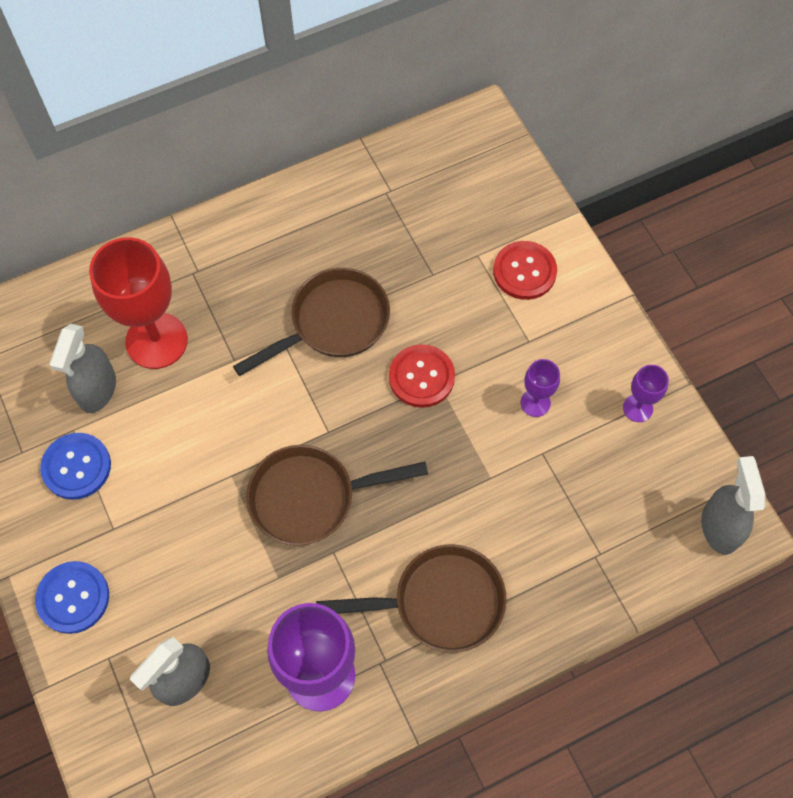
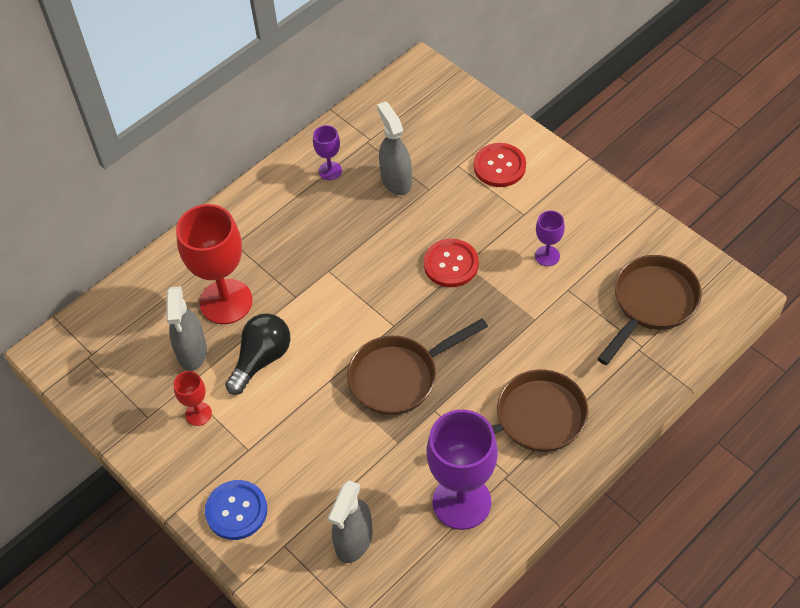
camera: 15 degrees left, 10 degrees down
(76, 467) = (198, 414): blue button -> red goblet
(168, 424) = (261, 359): none -> black light bulb
(333, 323) = (364, 247): brown pan -> brown pan (651, 304)
(637, 408) = (627, 236): purple goblet -> purple goblet (330, 171)
(719, 527) = (723, 300): grey spray bottle -> grey spray bottle (396, 180)

